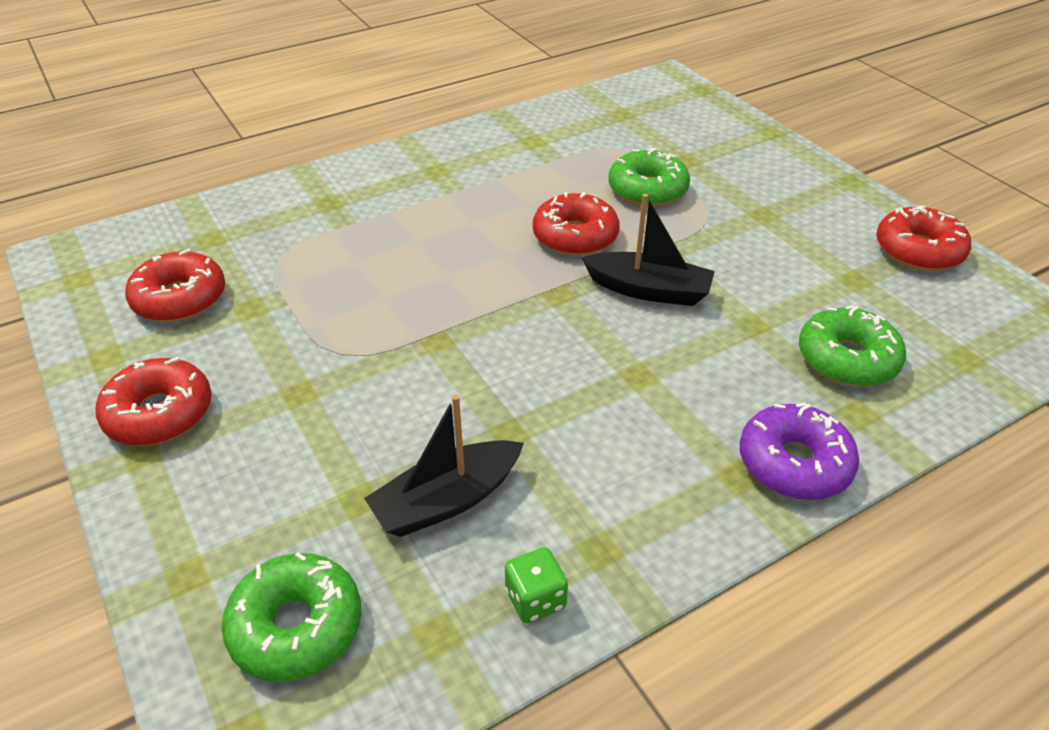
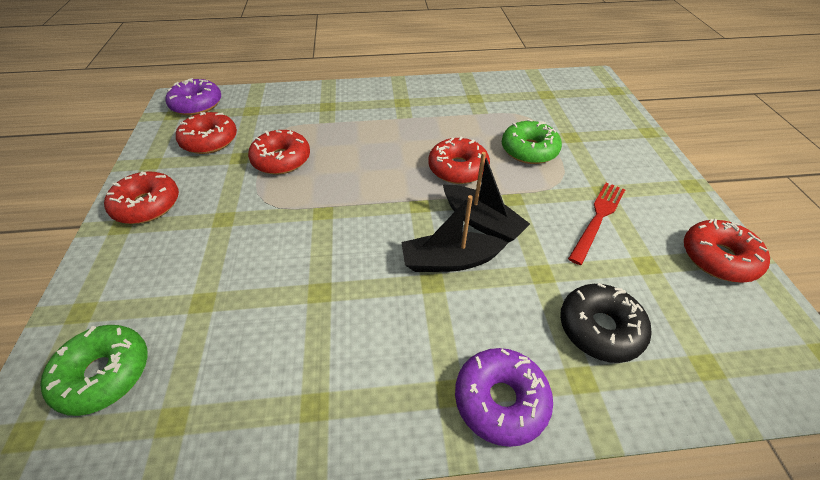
camera: 25 degrees right, 5 degrees up
(107, 253) = (197, 105): none -> purple donut
(320, 293) = (281, 160): none -> red donut
(447, 500) = (249, 325): black boat -> black boat (450, 261)
(535, 599) = (247, 425): green dice -> none
(776, 247) = (598, 219): none -> red fork
(847, 359) = (600, 328): green donut -> black donut

